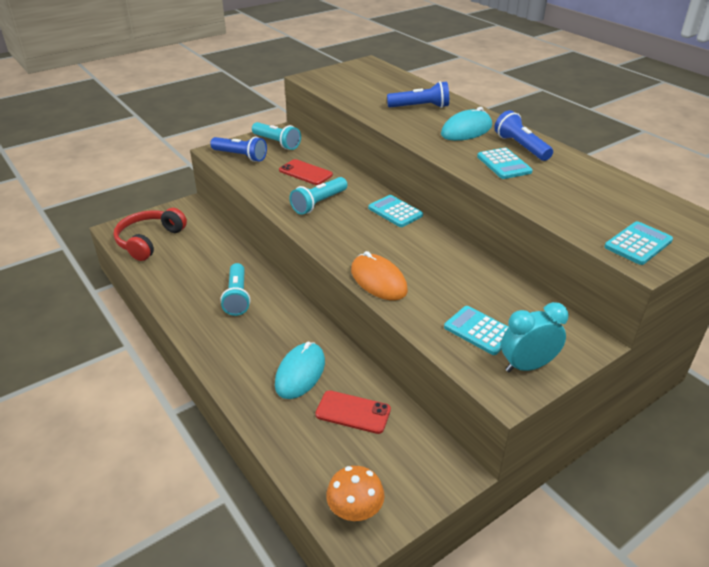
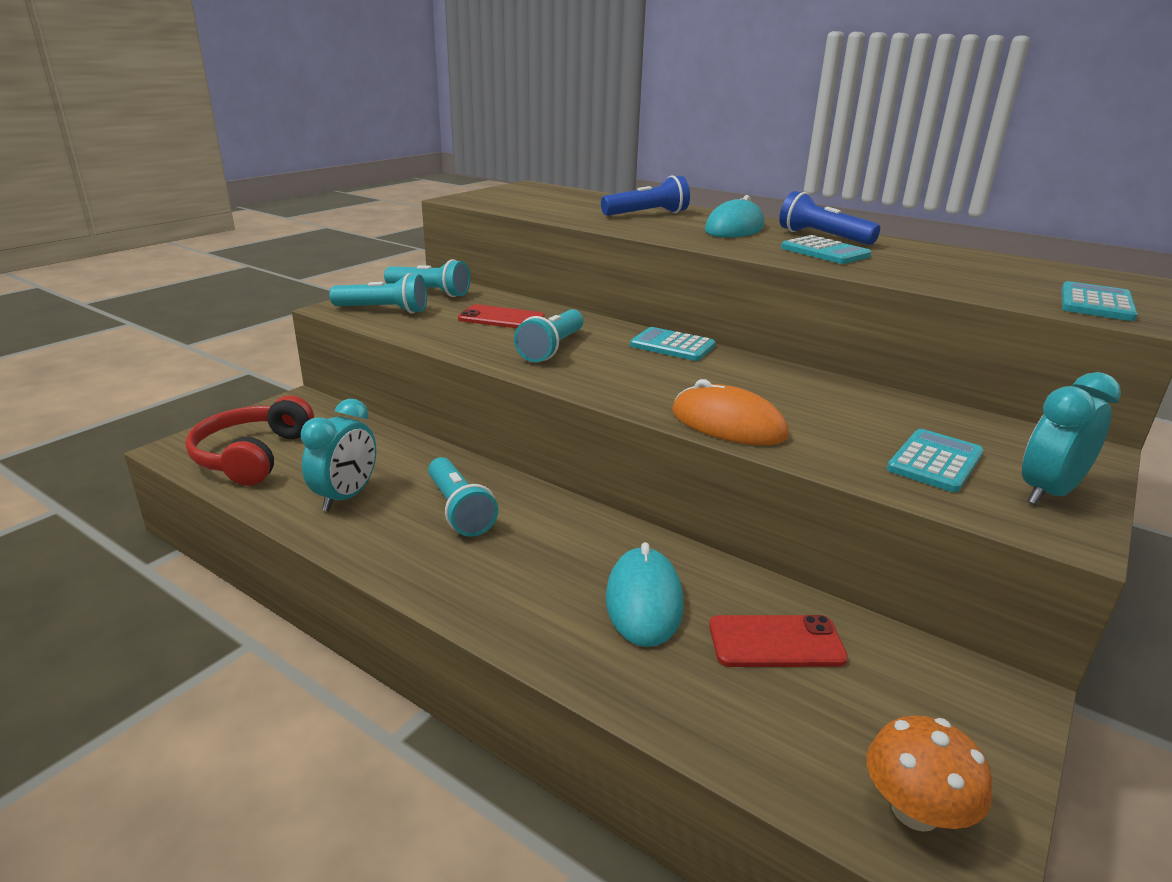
camera: 20 degrees left, 10 degrees down
(184, 277) = (346, 497): none -> turquoise clock
(240, 156) = (383, 310): blue flashlight -> turquoise flashlight
(479, 331) = (935, 461): turquoise calculator -> turquoise calculator turned 105 degrees clockwise

